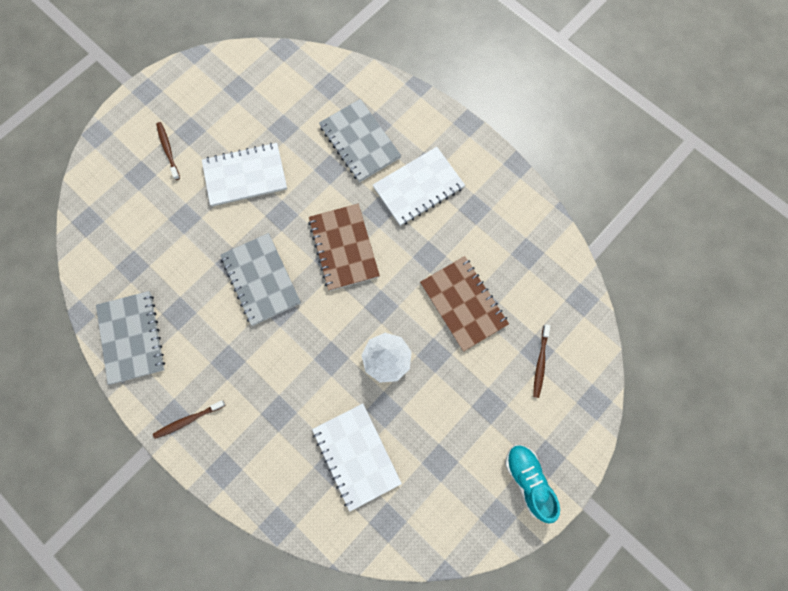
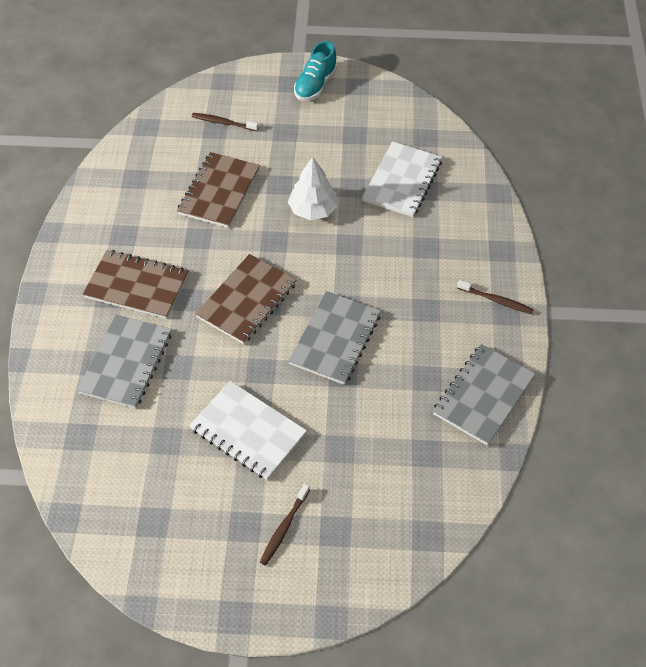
camera: 130 degrees left, 20 degrees down
(418, 187) = (137, 286): white notebook -> brown notebook
(540, 363) = (223, 123): brown toothbrush -> brown toothbrush turned 135 degrees counterclockwise

